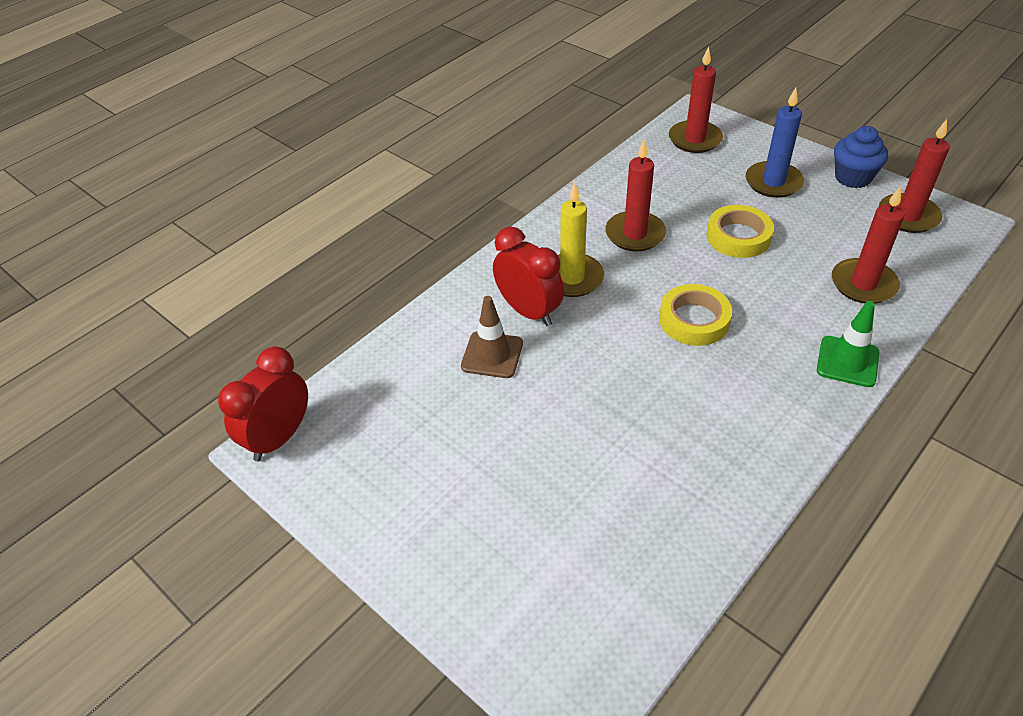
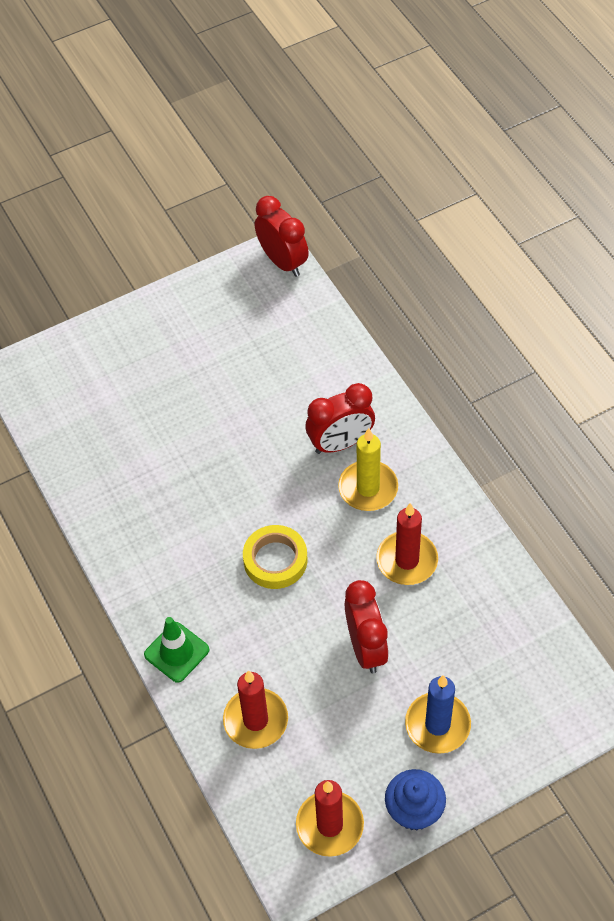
camera: 110 degrees right, 10 degrees up
(492, 355) = (303, 404): brown traffic cone -> none
(695, 139) = (546, 684): red candle -> none
(738, 236) = (366, 647): yellow tape -> red clock

